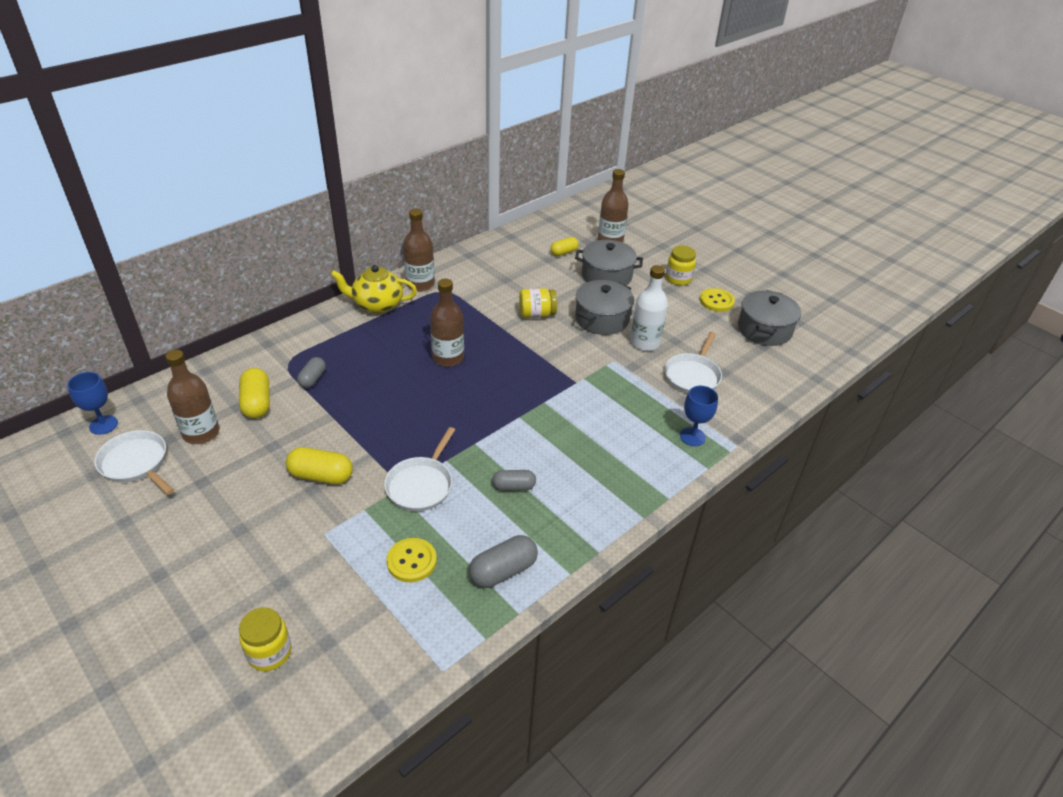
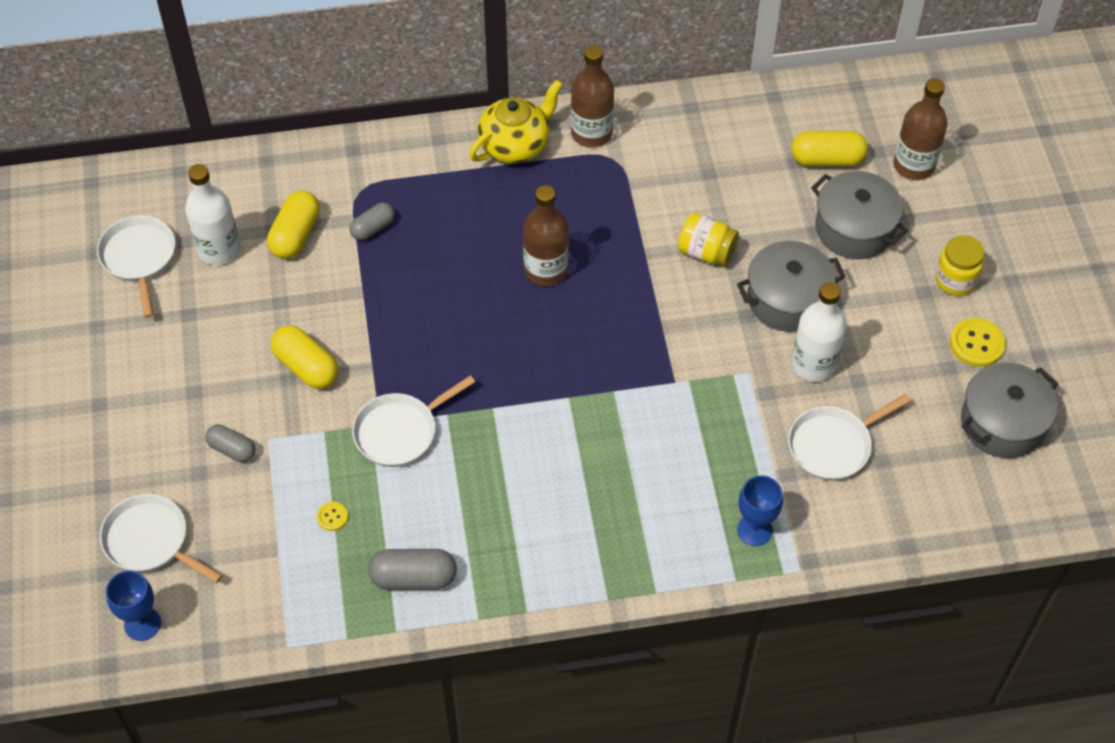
camera: 35 degrees right, 15 degrees up
(103, 425) = (131, 191): blue goblet -> blue goblet (142, 624)
(201, 433) = (218, 249): brown bottle -> white bottle
(269, 652) = (150, 541): yellow jar -> white pan
(377, 305) = (515, 145): yellow teapot -> yellow teapot turned 105 degrees clockwise
(411, 561) = (332, 517): yellow button -> yellow button, size x0.54
(513, 486) = (495, 485): grey capsule -> grey capsule (232, 449)
(564, 252) = (827, 159): yellow capsule -> yellow capsule, size x1.53

